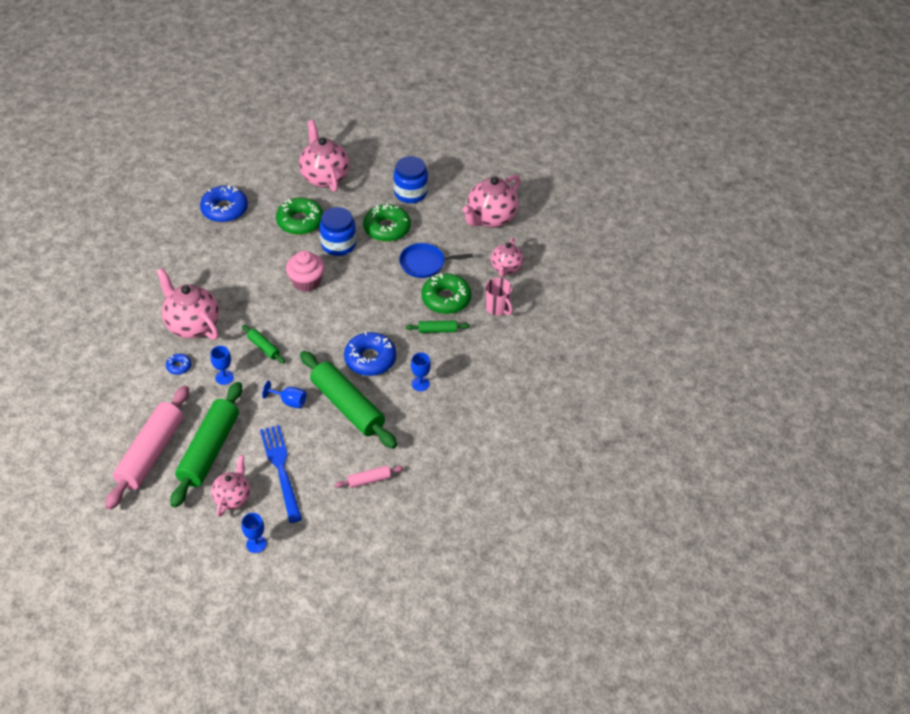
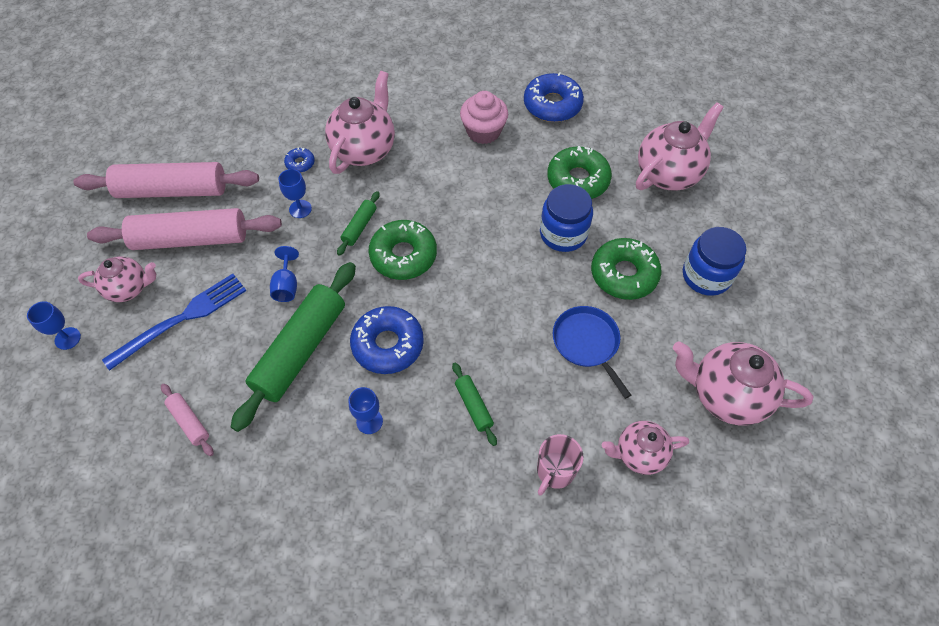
camera: 70 degrees right, 10 degrees up
(209, 450) = (191, 239): green rolling pin -> pink rolling pin
(306, 281) = (483, 226): pink cupcake -> pink cupcake (483, 131)
(446, 299) = (536, 395): green donut -> green donut (403, 255)

